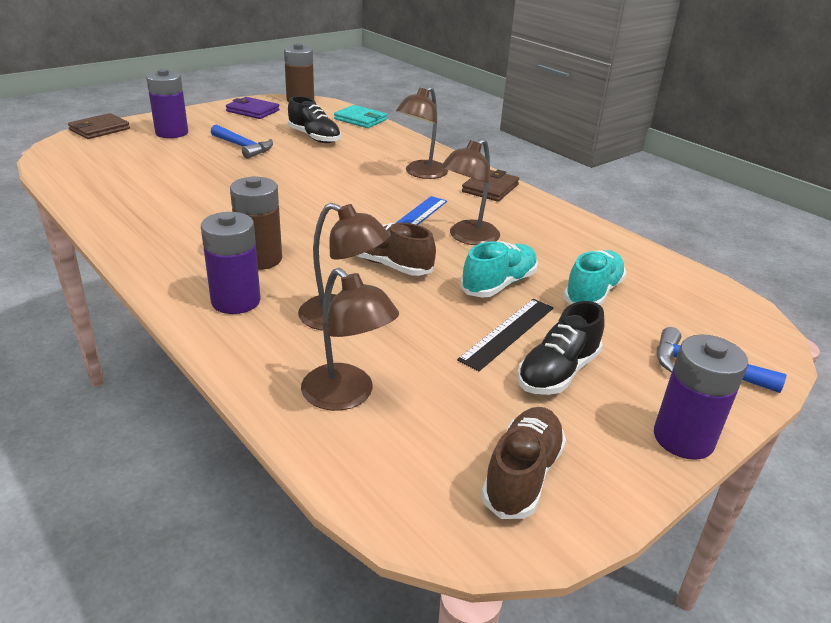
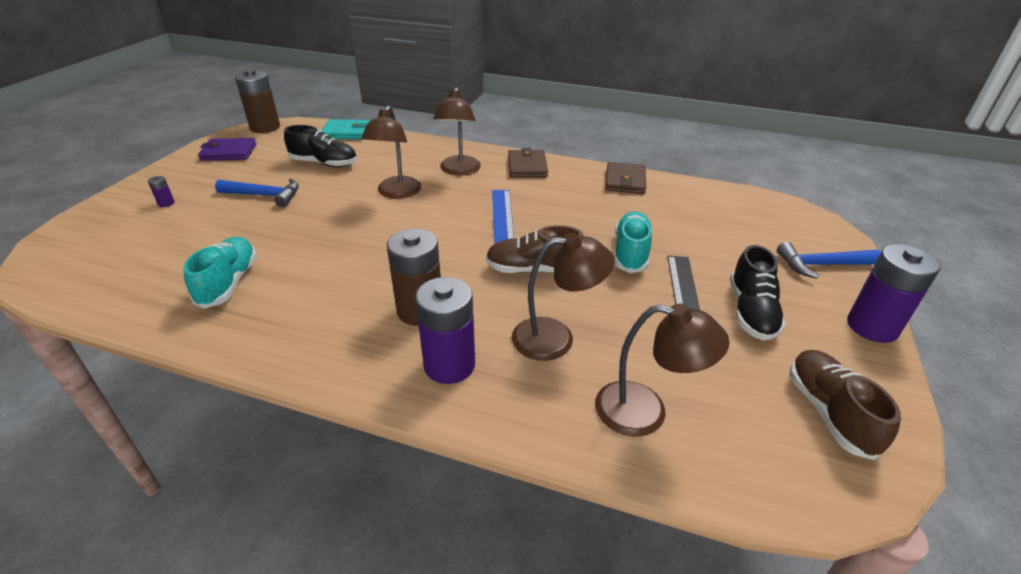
camera: 30 degrees left, 5 degrees up
(99, 129) = (70, 225): brown wallet -> brown wallet (625, 181)
(172, 133) = (166, 203): purple battery -> purple battery, size x0.41
(468, 237) = (562, 219): brown lamp -> brown lamp (396, 193)
(592, 293) = (696, 233): turquoise shoe -> turquoise shoe (228, 283)

